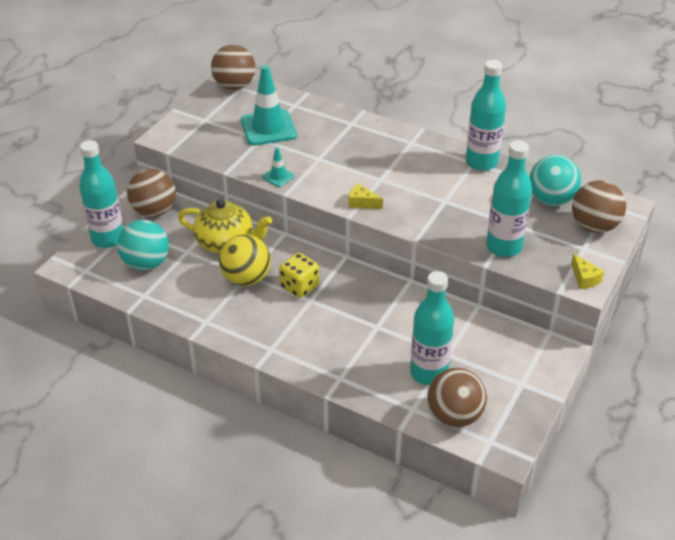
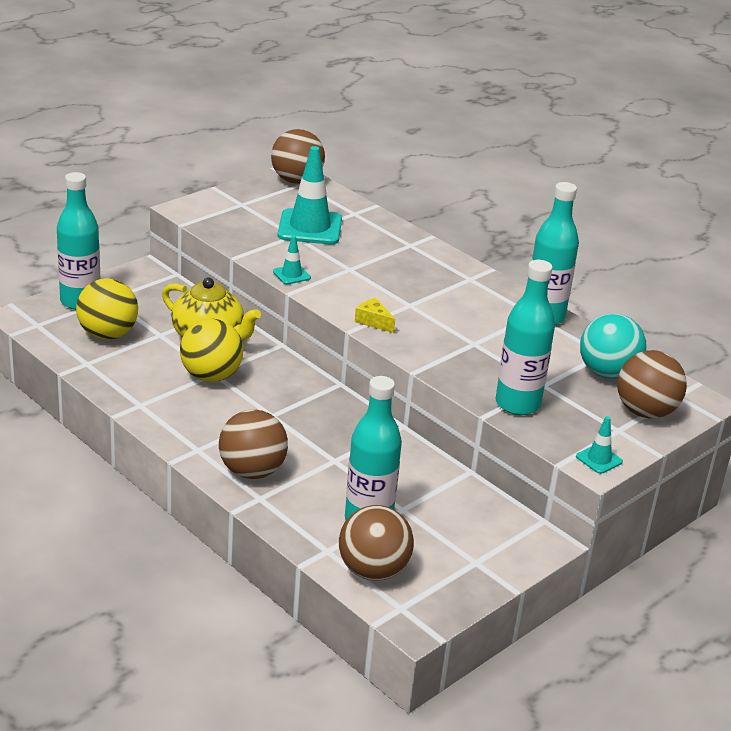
camera: 15 degrees right, 10 degrees down
(146, 263) = (107, 334): turquoise ball -> yellow ball
(154, 211) = (147, 288): brown ball -> brown ball (252, 471)
(299, 286) = (267, 399): yellow dice -> none
(584, 278) = (599, 459): yellow cheese -> turquoise traffic cone

